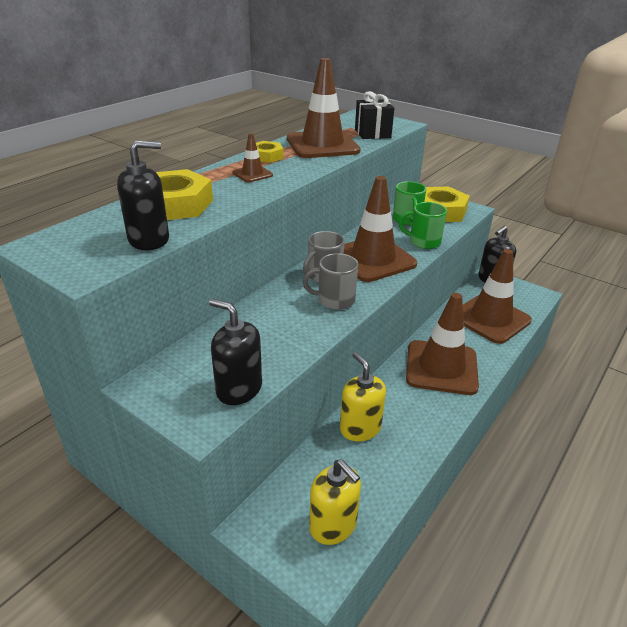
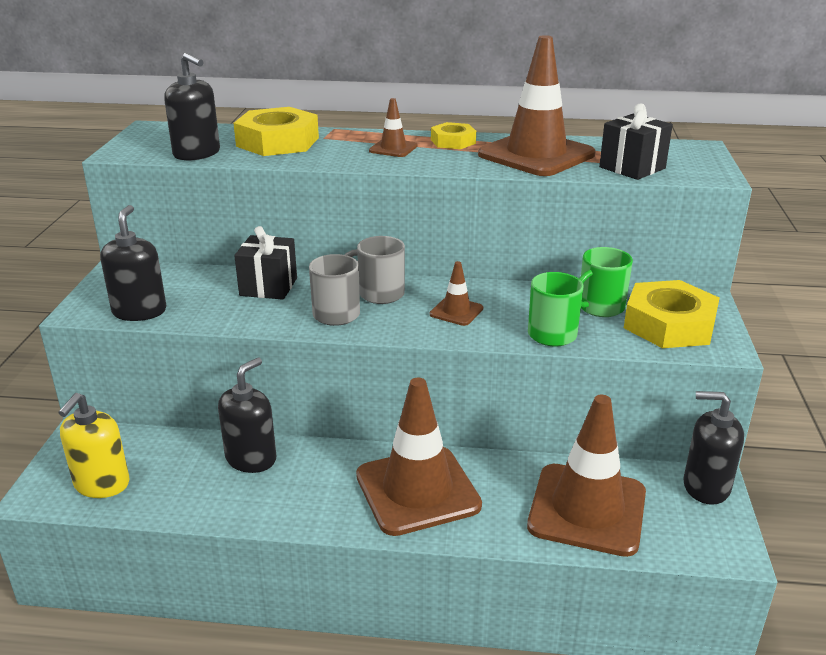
camera: 60 degrees right, 5 degrees down
(265, 315) = (268, 287): none -> black gift
(360, 428) = (251, 458): yellow soap dispenser -> black soap dispenser
(373, 259) = (456, 311): brown traffic cone -> brown traffic cone, size x0.45

